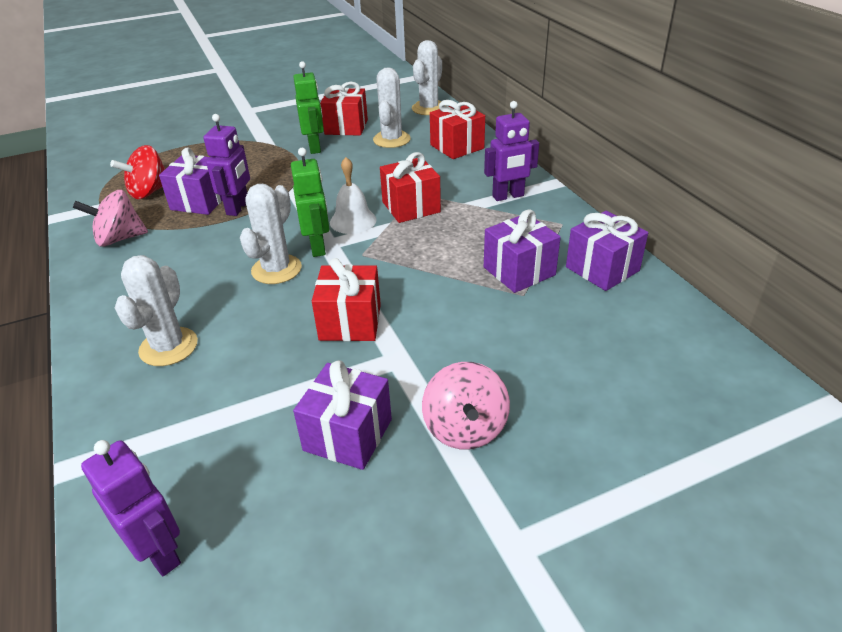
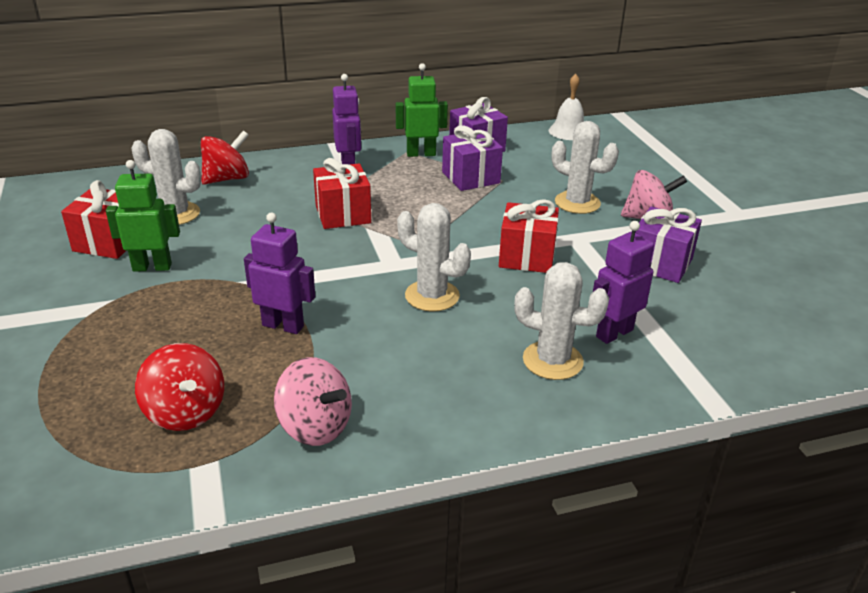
camera: 85 degrees left, 5 degrees down
(119, 239) = (315, 427): pink spinning top -> pink spinning top turned 45 degrees counterclockwise
(160, 552) = (784, 344): purple robot -> purple robot (614, 333)
(200, 201) = (246, 359): purple gift -> none
(318, 247) = (398, 270): green robot -> green robot (421, 154)
(353, 221) = (354, 248): white bell -> white bell (568, 131)
(429, 108) = (108, 184): white cactus -> white cactus (577, 203)
(457, 147) = (227, 179): red gift -> red spinning top

